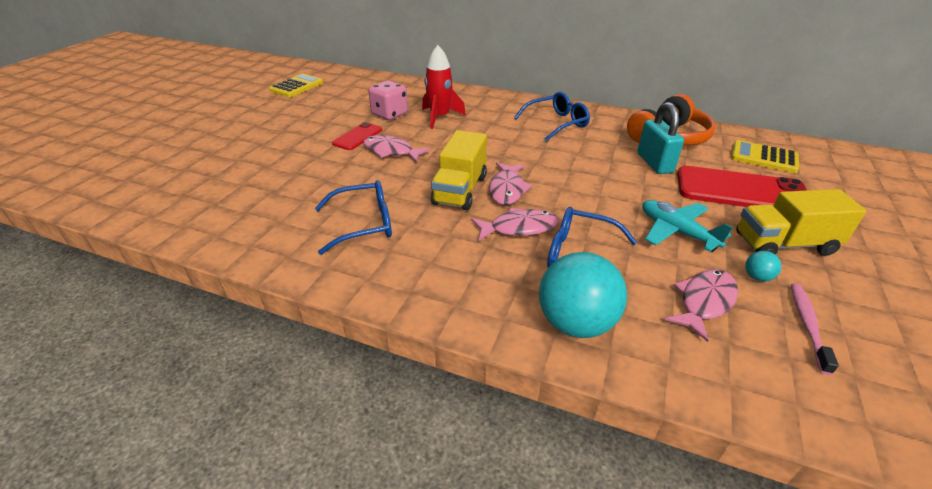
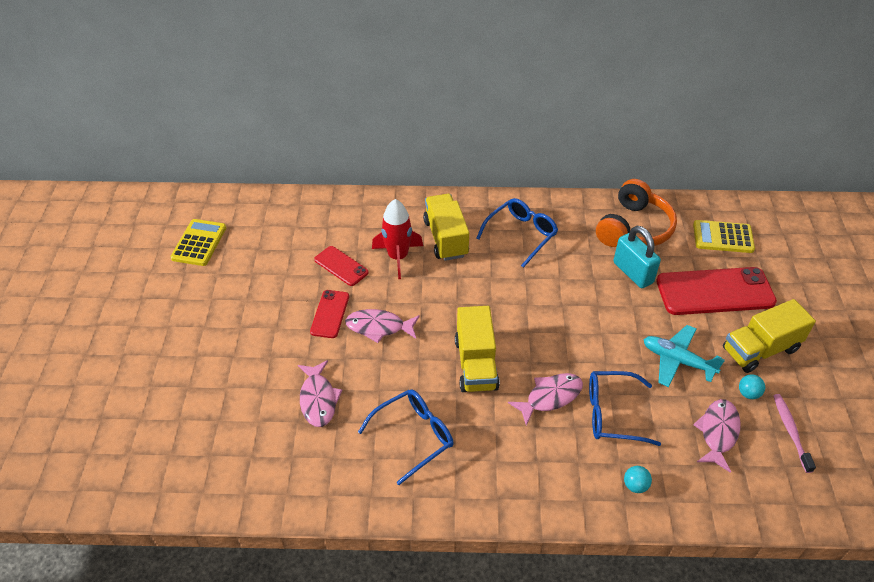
camera: 20 degrees left, 10 degrees up
(389, 114) = (341, 266): pink dice -> red phone
(488, 114) = (446, 238): none -> yellow truck
(507, 189) = (518, 350): pink fish -> pink fish (318, 399)
(575, 323) = (635, 485): turquoise ball -> turquoise ball, size x0.41

